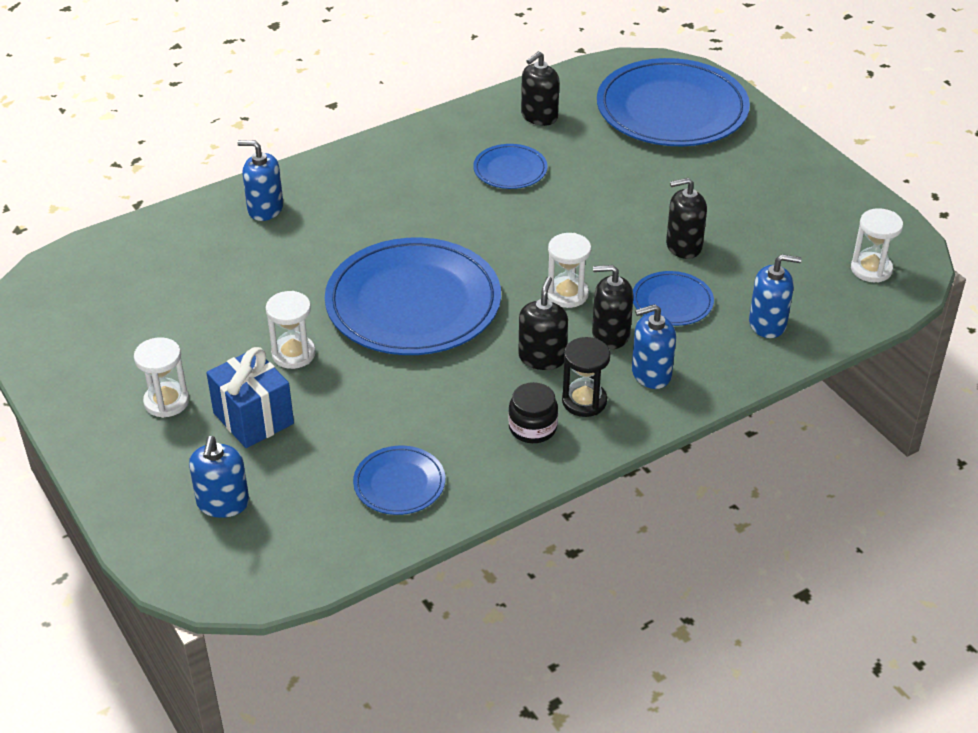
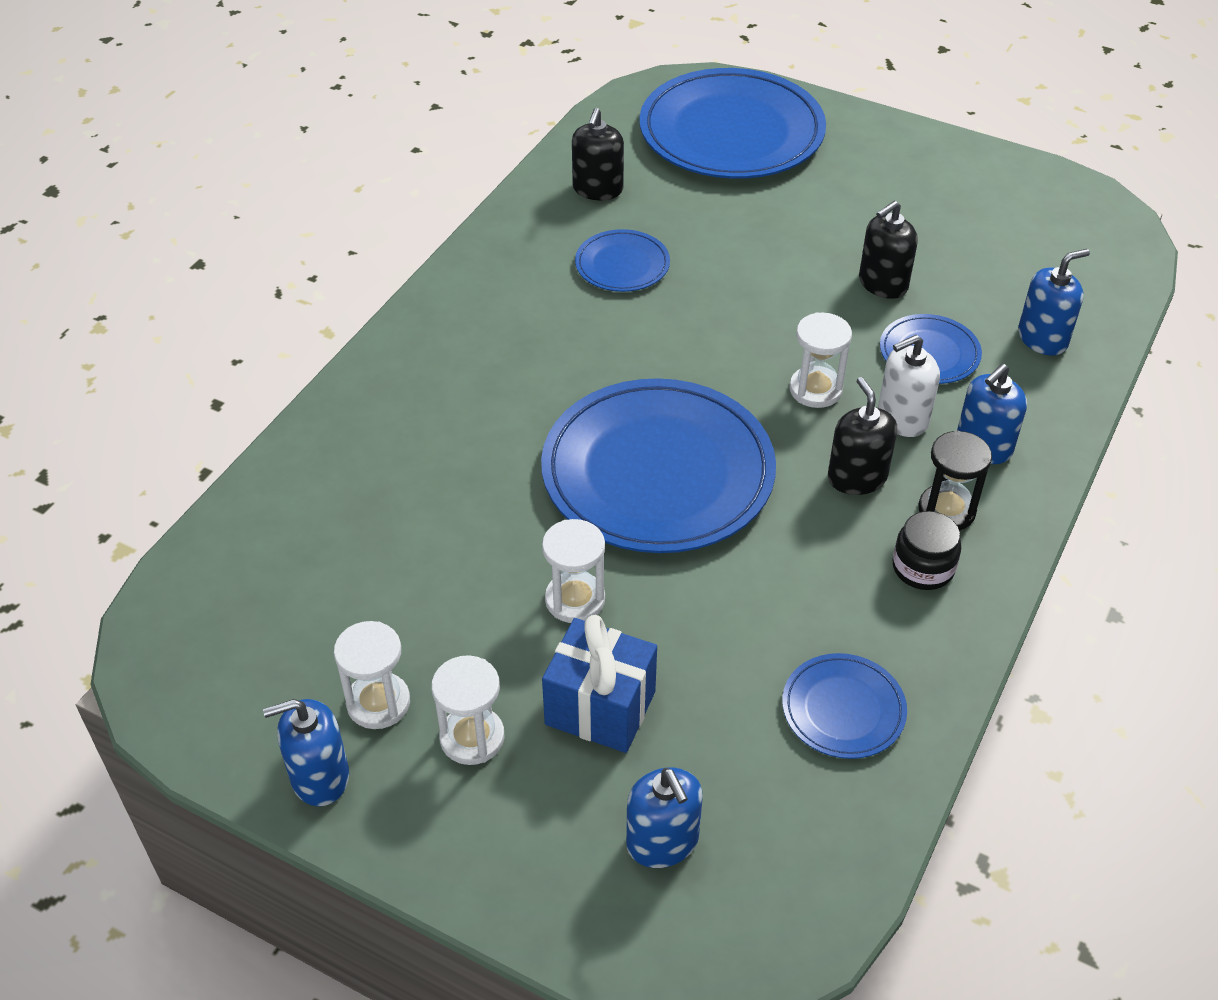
camera: 30 degrees left, 5 degrees up
(265, 209) = (375, 424): blue soap dispenser -> blue soap dispenser (320, 777)
(610, 334) = (902, 418): black soap dispenser -> white soap dispenser
(871, 269) = (1082, 238): white hourglass -> white hourglass (378, 703)

